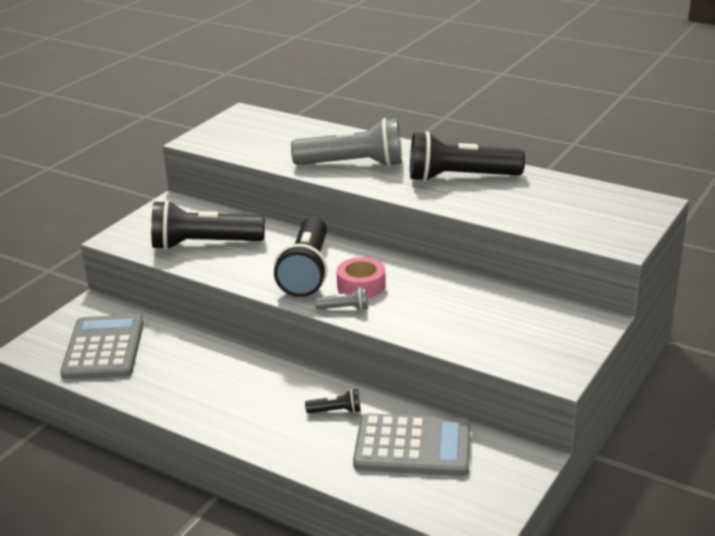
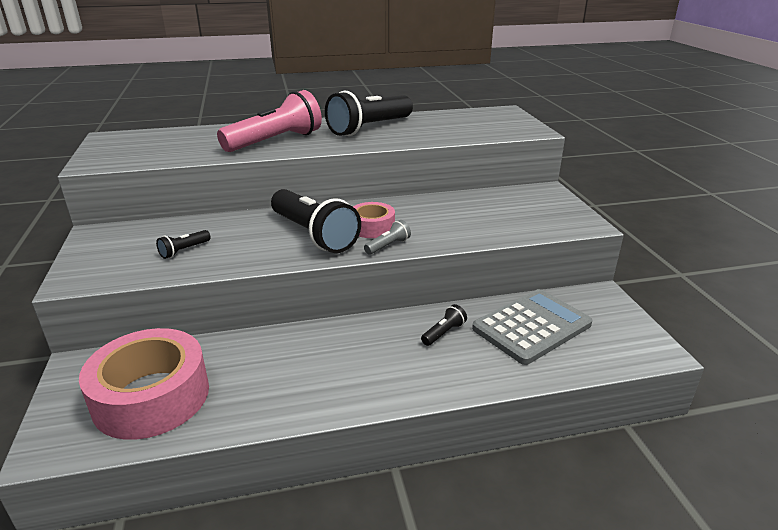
camera: 45 degrees left, 0 degrees up
(103, 348) = (151, 396): grey calculator -> pink tape
(204, 244) = (184, 250): black flashlight -> black flashlight, size x0.42
(353, 164) = (275, 141): grey flashlight -> pink flashlight

